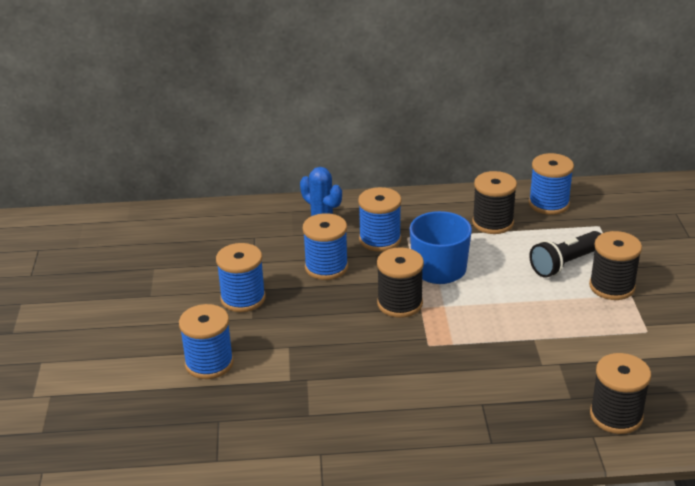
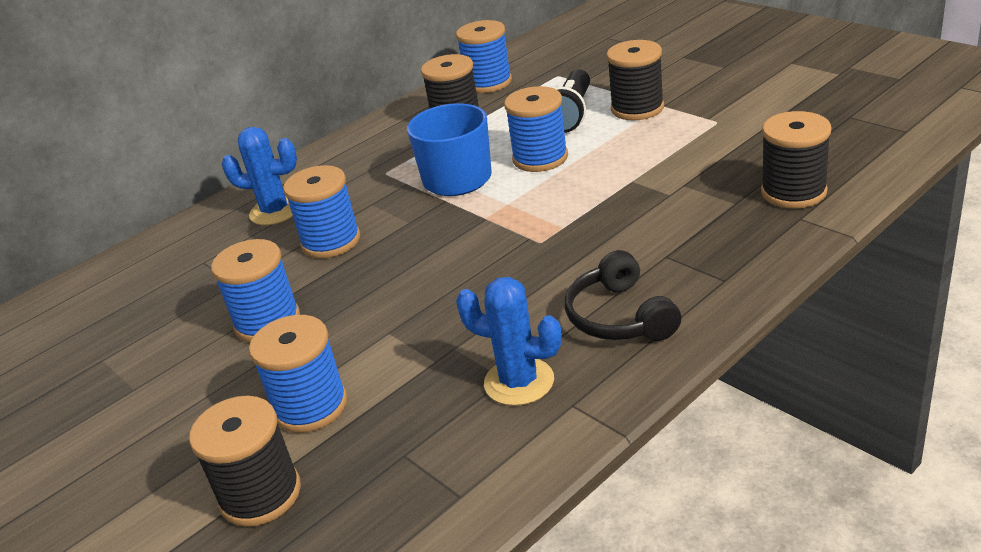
camera: 35 degrees left, 0 degrees up
(312, 422) = (519, 382): none -> blue cactus
(380, 239) = (358, 189): blue spool -> blue spool (540, 158)
(400, 303) = (458, 226): black spool -> black spool (260, 495)
(407, 422) = (619, 317): none -> black headphones

